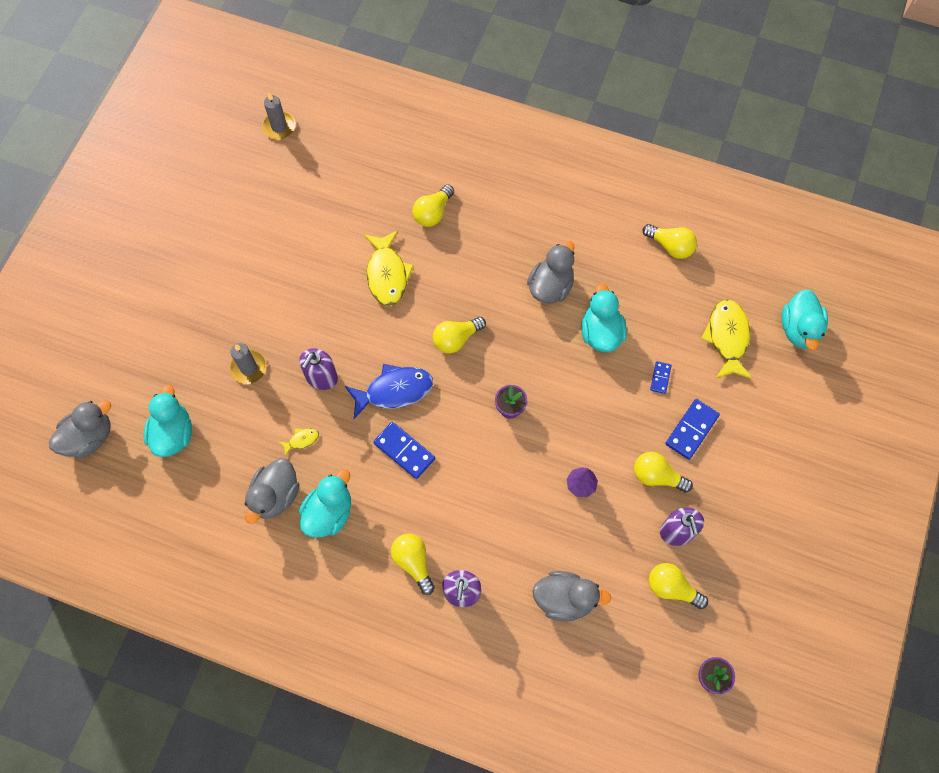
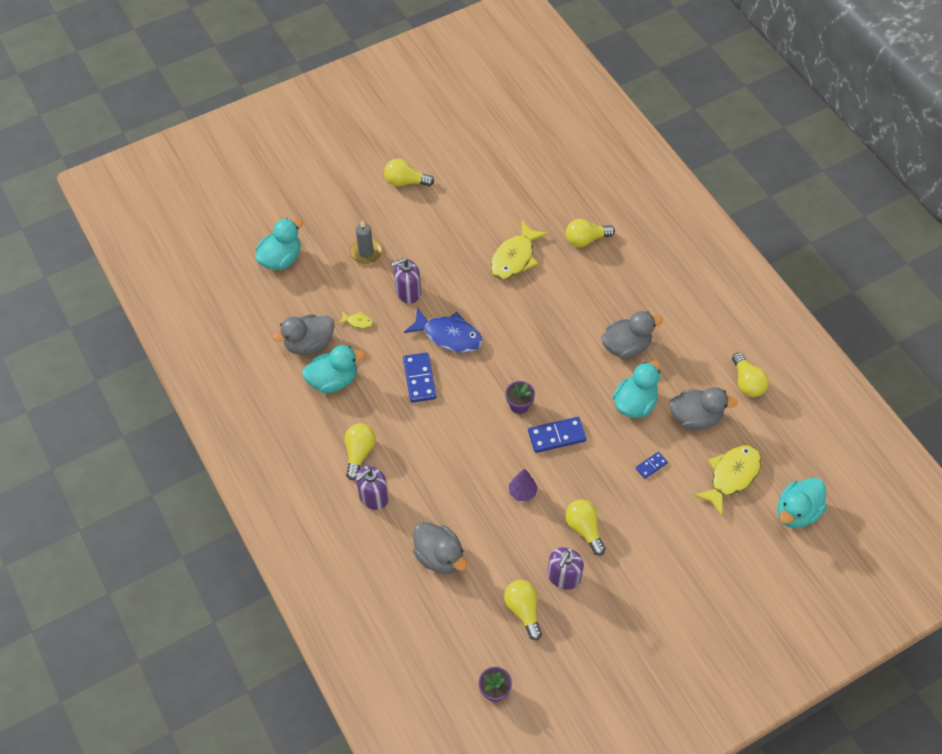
camera: 40 degrees right, 10 degrees down
(89, 437) = (228, 224): grey duck -> grey duck (695, 418)
(279, 127) = (529, 113): grey candle -> none
(456, 339) = (524, 333): yellow light bulb -> yellow light bulb (405, 181)
(691, 430) = (641, 518): blue domino -> blue domino (557, 436)

